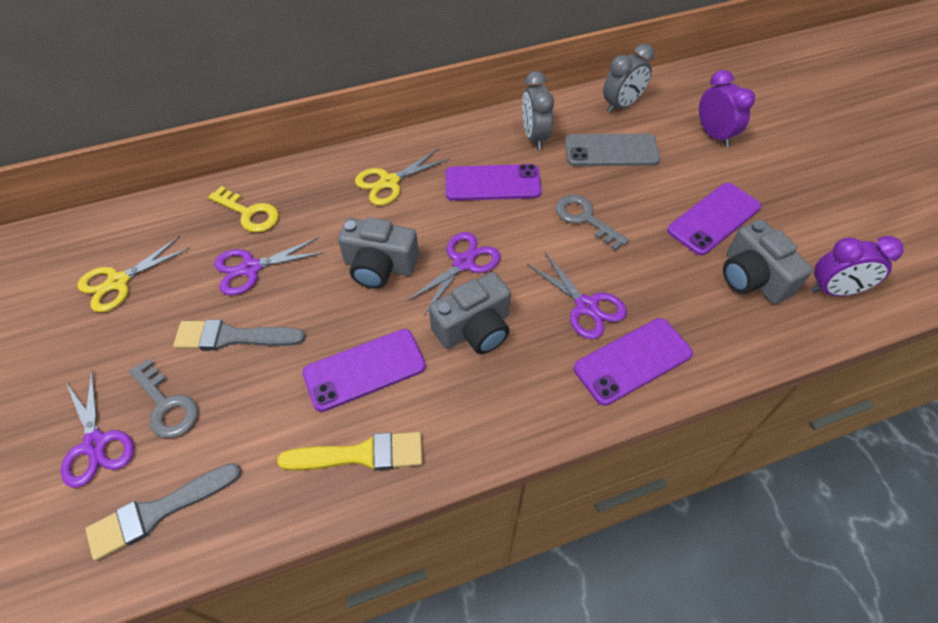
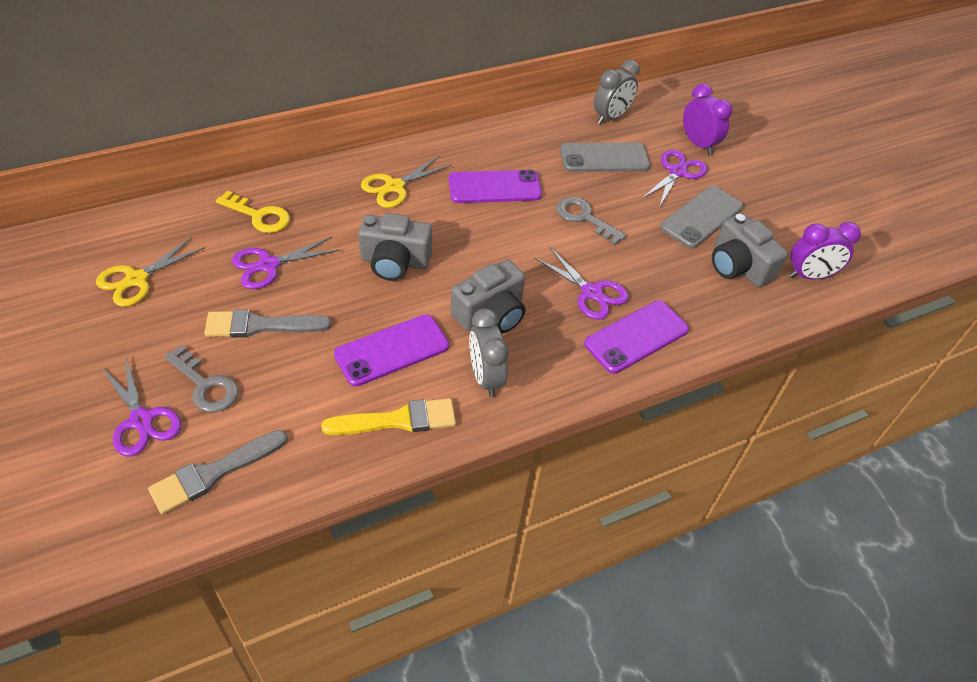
camera: 10 degrees left, 5 degrees down
(463, 263) = (474, 257): purple scissors -> purple scissors (677, 172)
(534, 137) = (530, 145): grey clock -> grey clock (485, 377)
(714, 219) = (701, 217): purple phone -> grey phone

